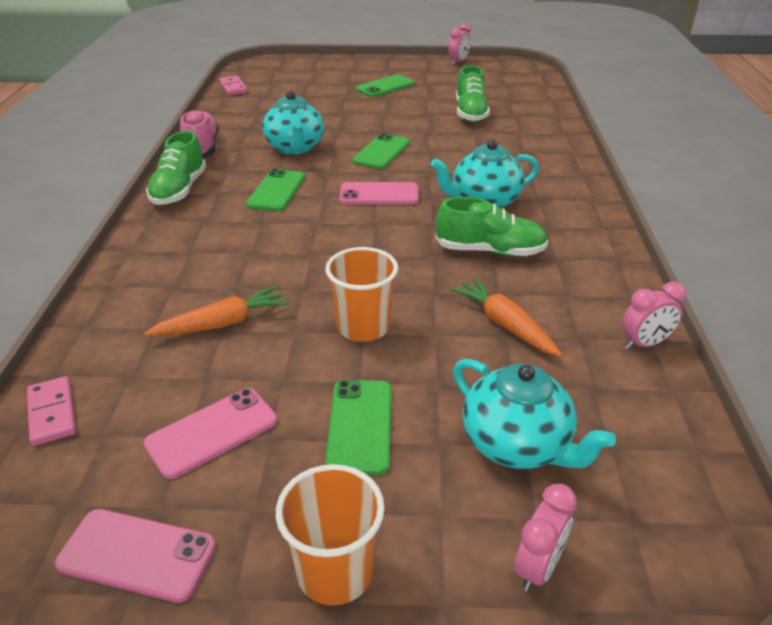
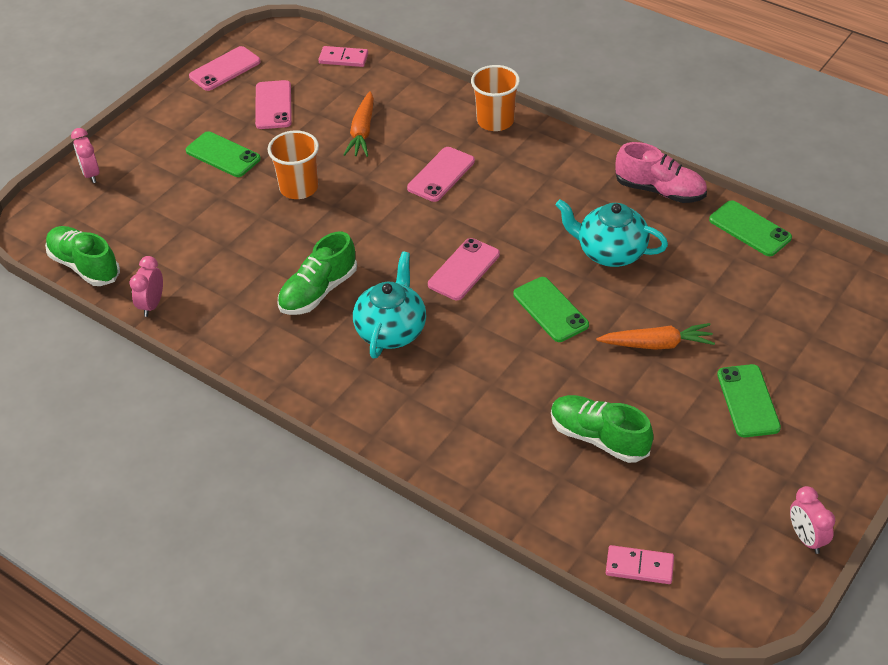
camera: 125 degrees right, 10 degrees up
(179, 190) = (574, 156): green shoe -> green shoe (84, 266)
(233, 87) = (835, 261): pink domino -> pink domino (639, 566)
(261, 245) = (441, 175): none -> pink phone
(276, 191) = (525, 210): green phone -> green phone (750, 229)
(335, 571) = (156, 118): orange cup -> orange cup (495, 121)
(504, 324) = (235, 251): orange carrot -> orange carrot (657, 344)
(517, 444) = (150, 204): turquoise teapot -> none

